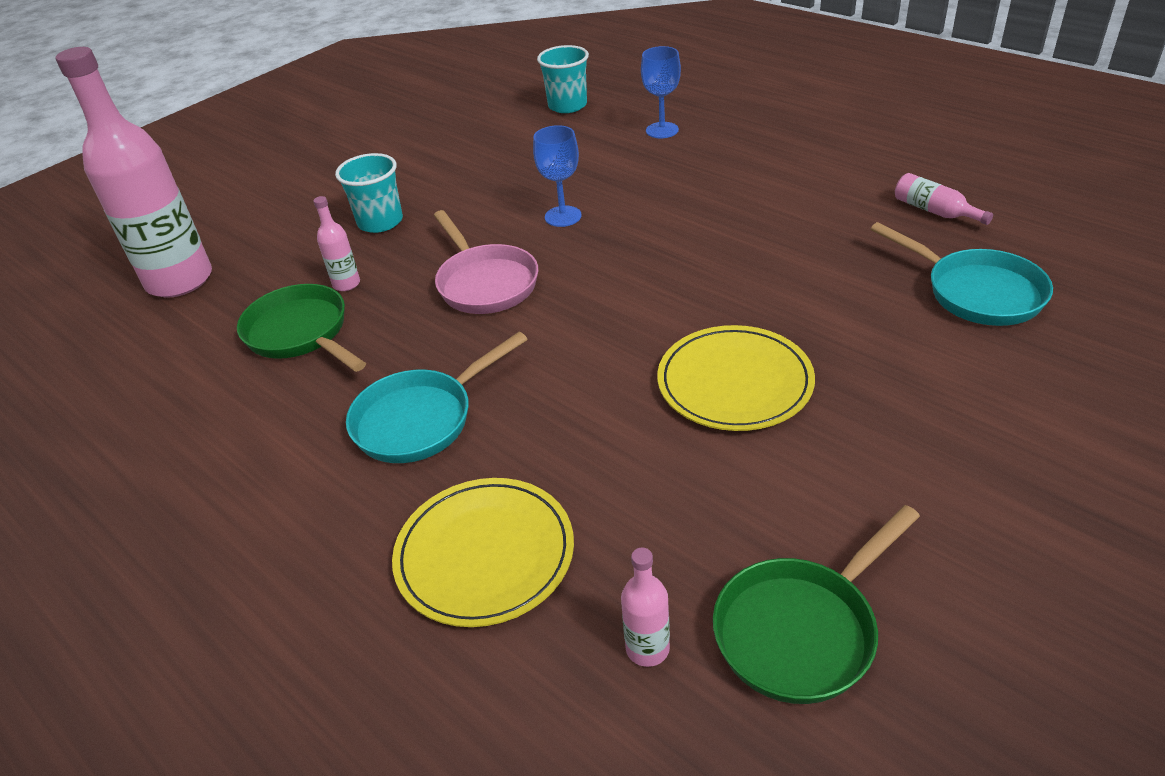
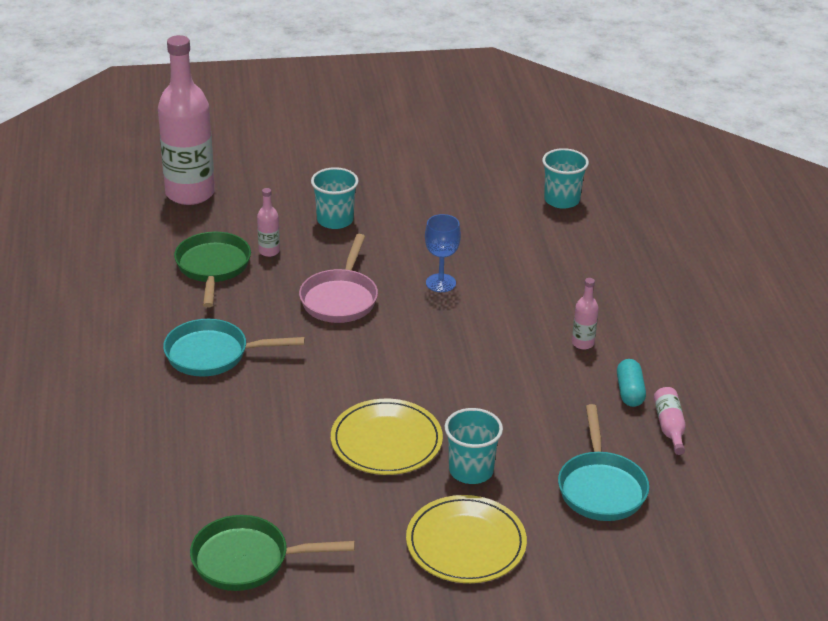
camera: 35 degrees right, 5 degrees down
(485, 554) = (162, 437): yellow plate -> yellow plate (466, 543)
(647, 648) = (177, 520): pink bottle -> pink bottle (583, 343)
(662, 130) = (593, 259): blue goblet -> none
(853, 354) = (471, 470): none -> turquoise cup
(859, 205) = (629, 392): none -> turquoise capsule

